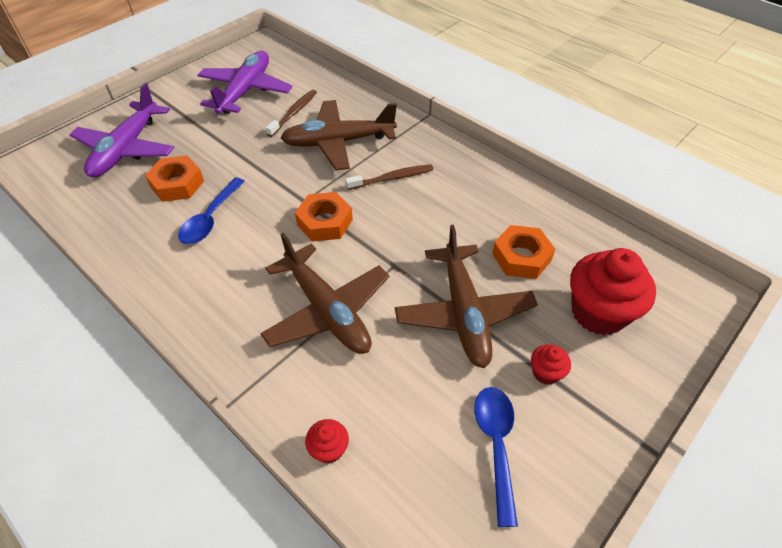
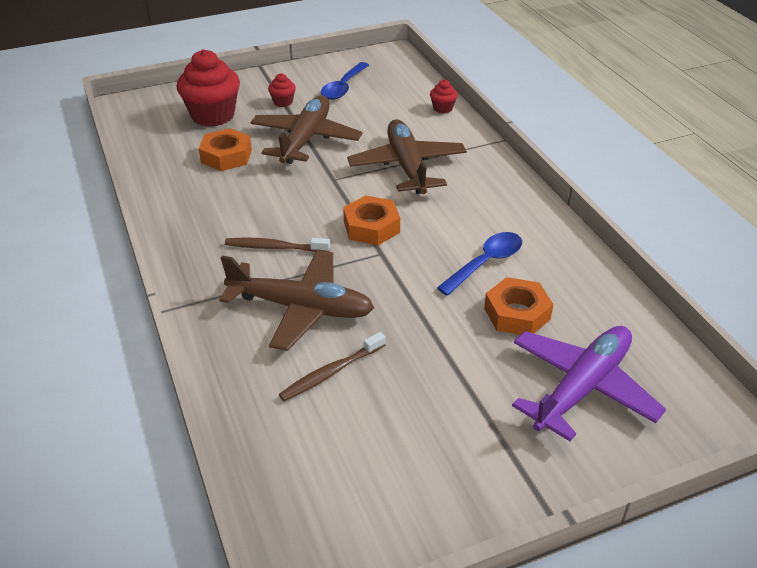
camera: 155 degrees left, 10 degrees down
(245, 91) = (382, 444): purple plane -> none

